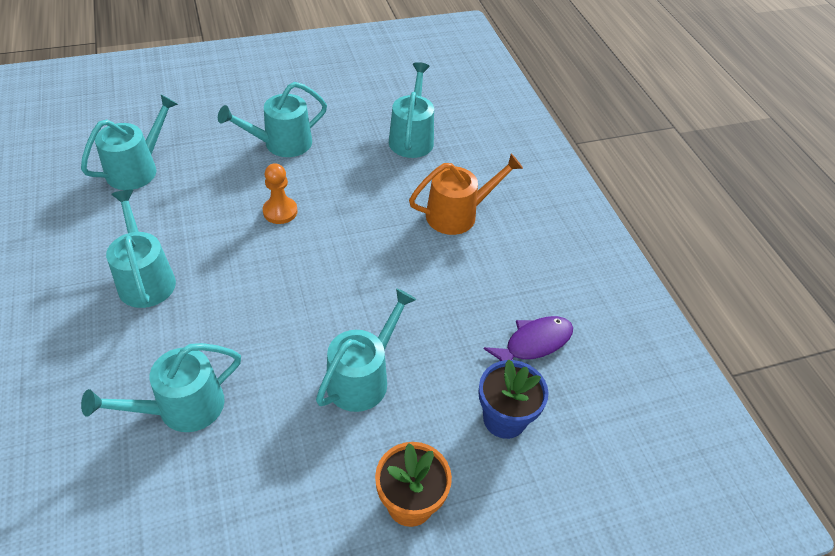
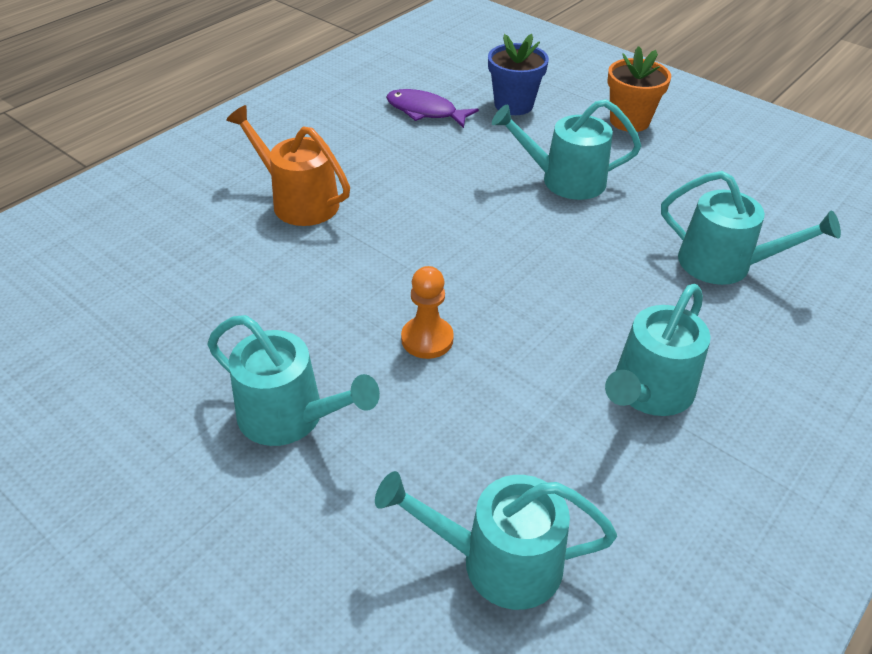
camera: 120 degrees left, 5 degrees down
(412, 138) = (174, 290): turquoise watering can -> none

